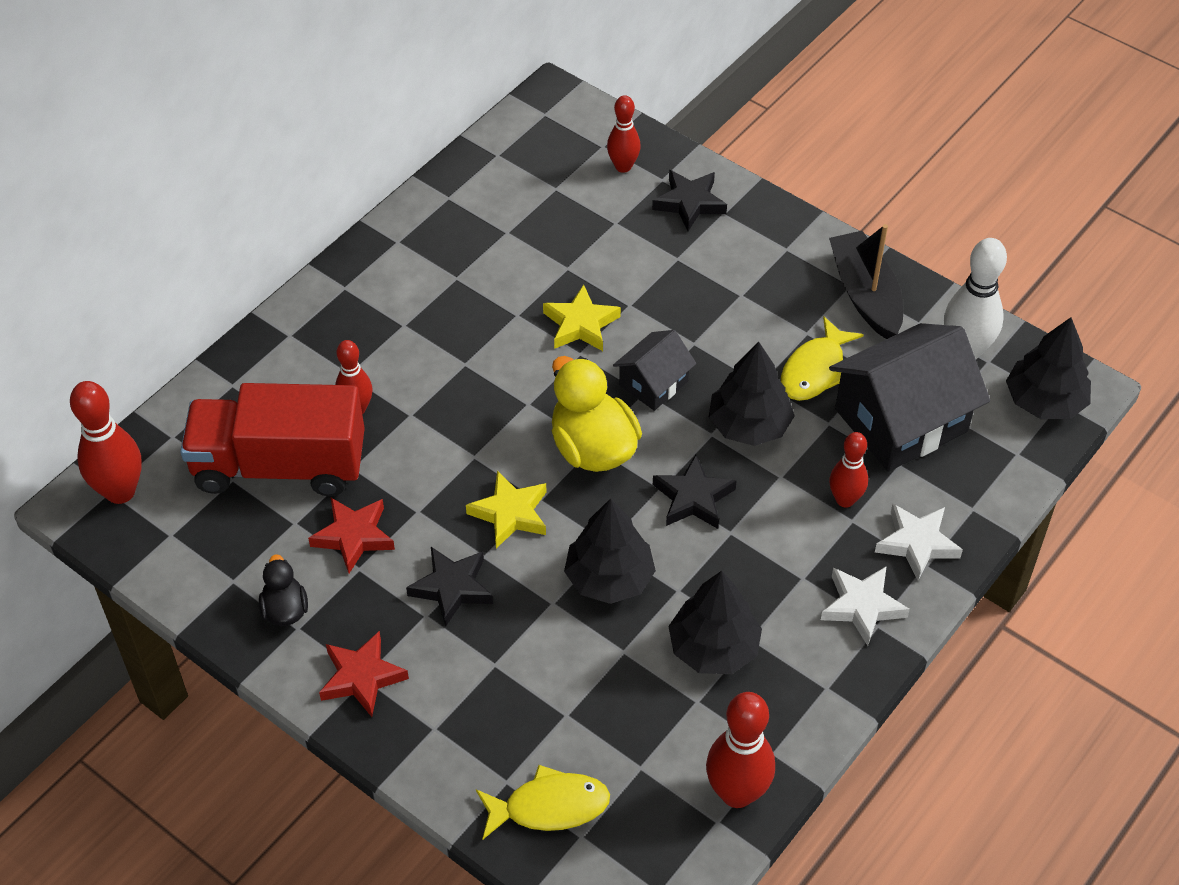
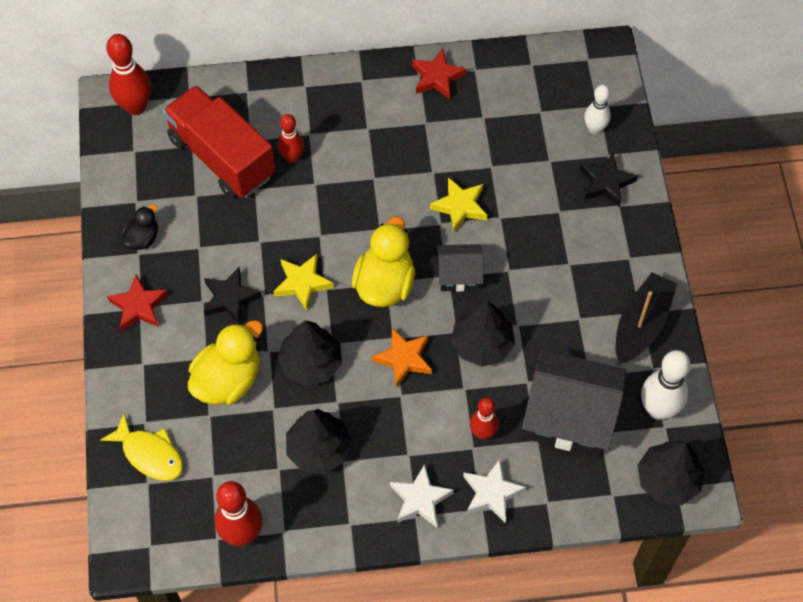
camera: 45 degrees right, 10 degrees up
(354, 536) = (215, 228): red star -> red star (437, 77)
(545, 665) = (228, 380): none -> yellow duck
(623, 166) = (594, 129): red bowling pin -> white bowling pin
(693, 498) = (404, 359): black star -> orange star
(815, 370) = (557, 345): yellow fish -> none

